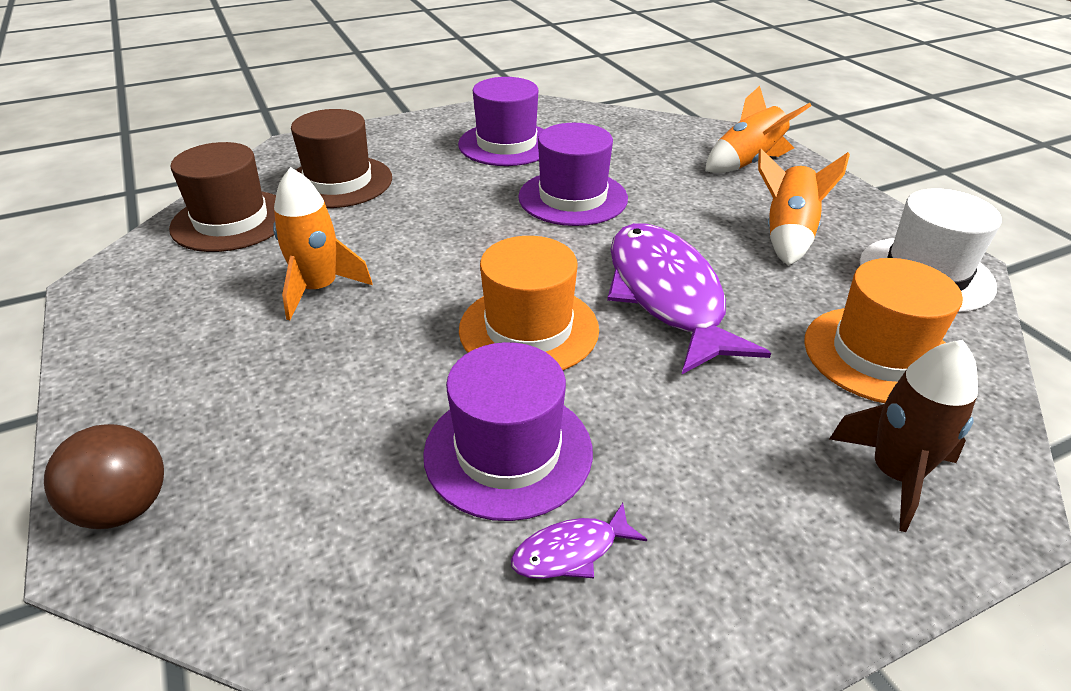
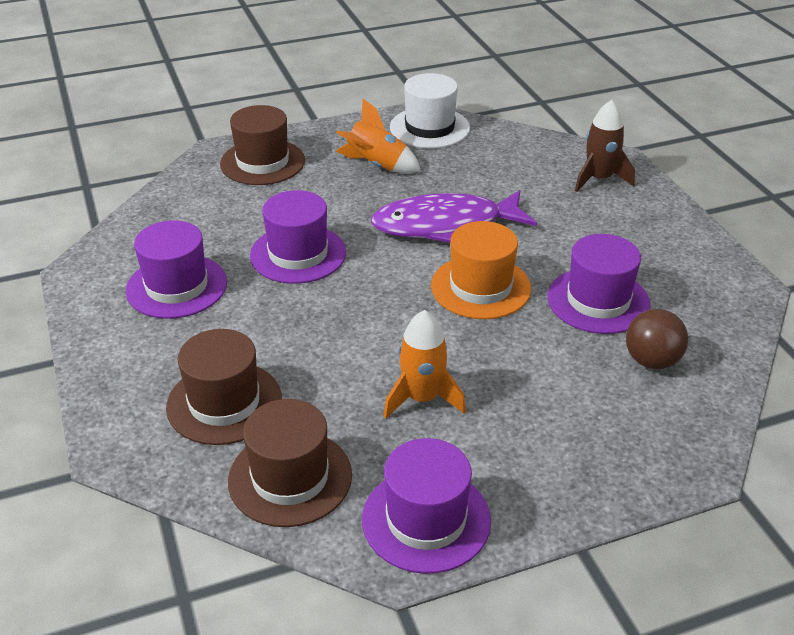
camera: 85 degrees left, 0 degrees up
(124, 507) = (667, 466): brown ball -> brown ball (651, 361)
(140, 298) = (426, 519): none -> purple hat
(571, 551) = (664, 282): purple fish -> none
(747, 163) = (262, 162): orange rocket -> brown hat
(879, 354) = (507, 162): orange hat -> none

